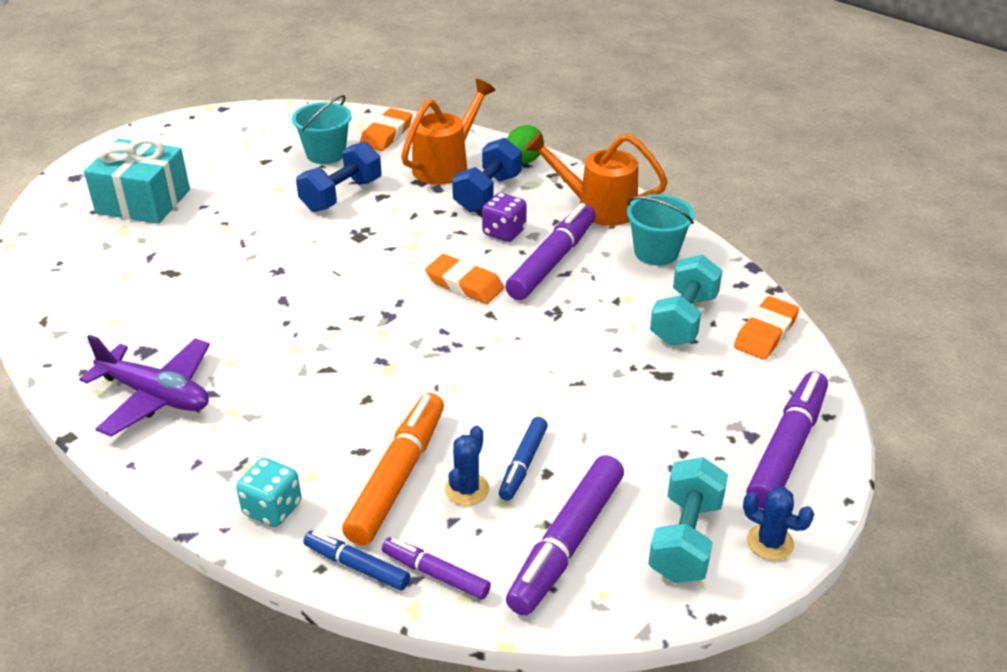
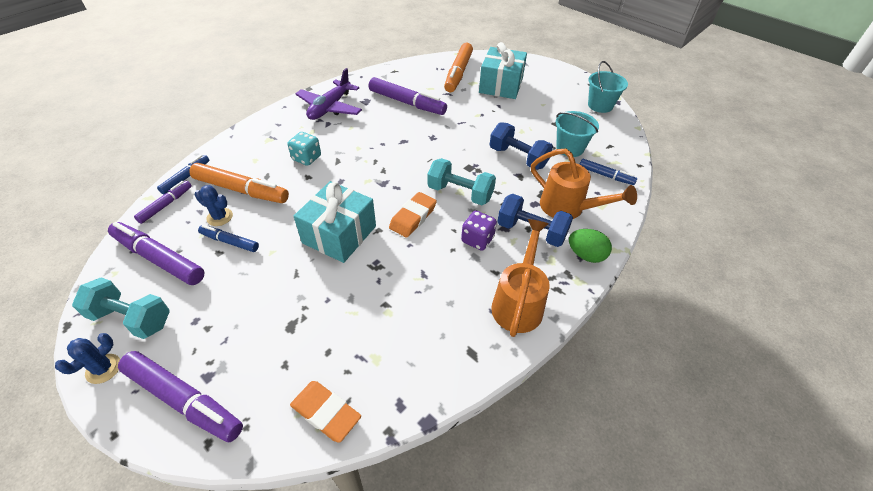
camera: 90 degrees right, 10 degrees up
(84, 244) = (458, 73): none -> orange marker
(272, 509) = (237, 149): turquoise dice -> turquoise dice (306, 158)
(386, 134) = (606, 175): orange eraser -> blue marker
(501, 349) = (339, 234): none -> turquoise gift
(552, 261) = (439, 267): purple marker -> purple marker (407, 103)
(656, 252) = (451, 340): turquoise bucket -> turquoise bucket (600, 105)
(684, 319) = (354, 349): turquoise dumbbell -> turquoise dumbbell (460, 193)

